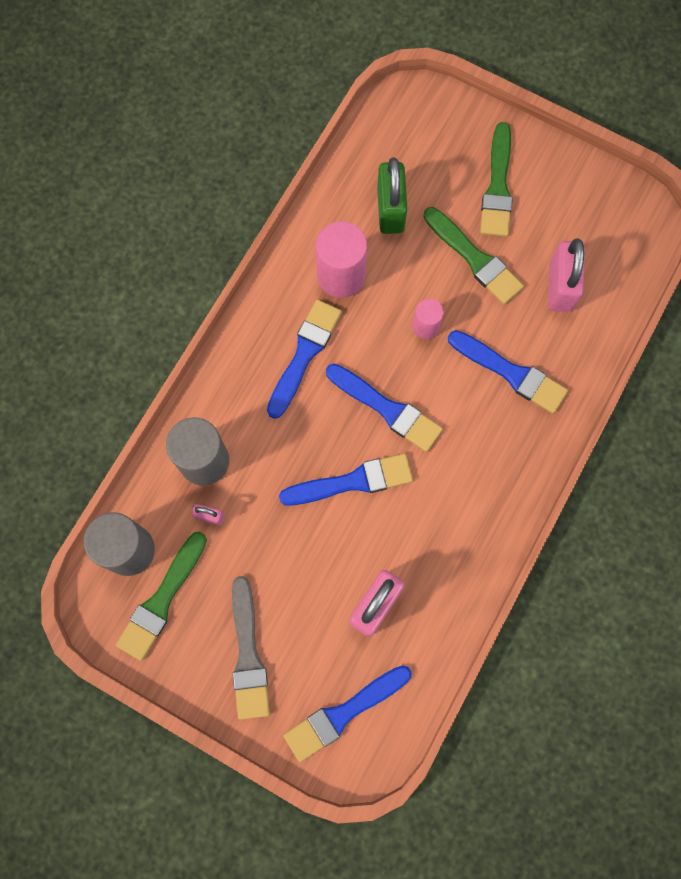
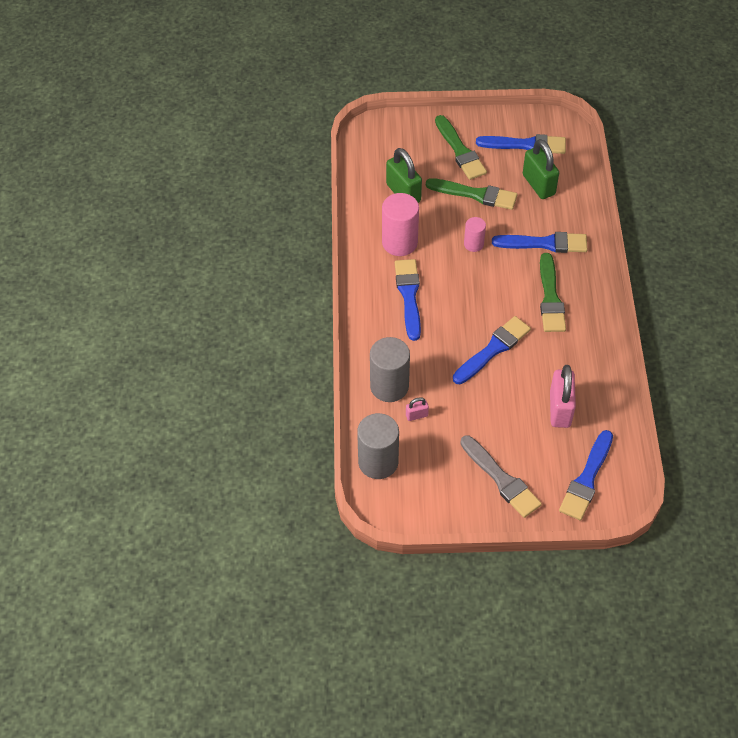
camera: 30 degrees left, 20 degrees down
(161, 600) = (421, 479): green brush -> green brush (550, 298)
(387, 409) = (484, 299): blue brush -> blue brush (526, 145)
(560, 286) = (538, 185): pink padlock -> green padlock

